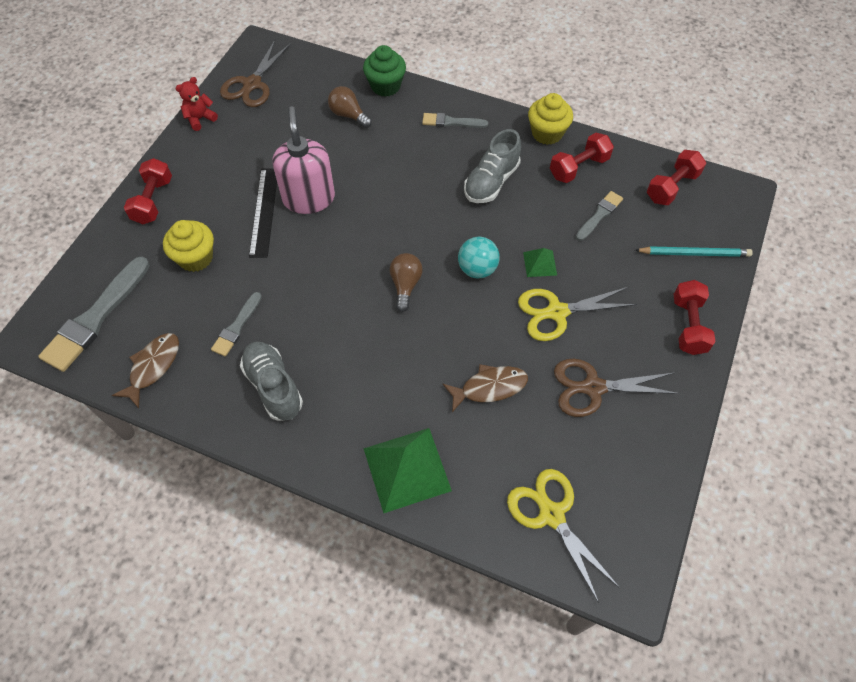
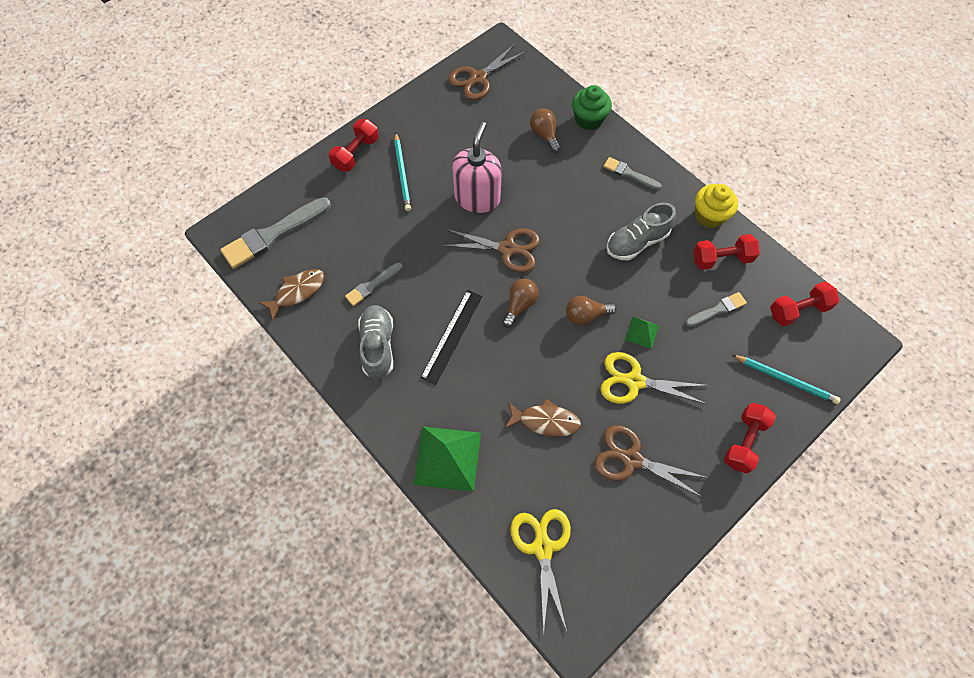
camera: 25 degrees right, 5 degrees up
(195, 258) = (367, 215): yellow cupcake -> none
(200, 119) = (423, 94): red teddy bear -> none
(215, 203) = (402, 173): none -> turquoise pencil
(264, 211) = (437, 196): black ruler -> black ruler (452, 336)
(365, 236) = (508, 249): none -> brown scissors
(477, 269) = (586, 315): turquoise ball -> brown light bulb

